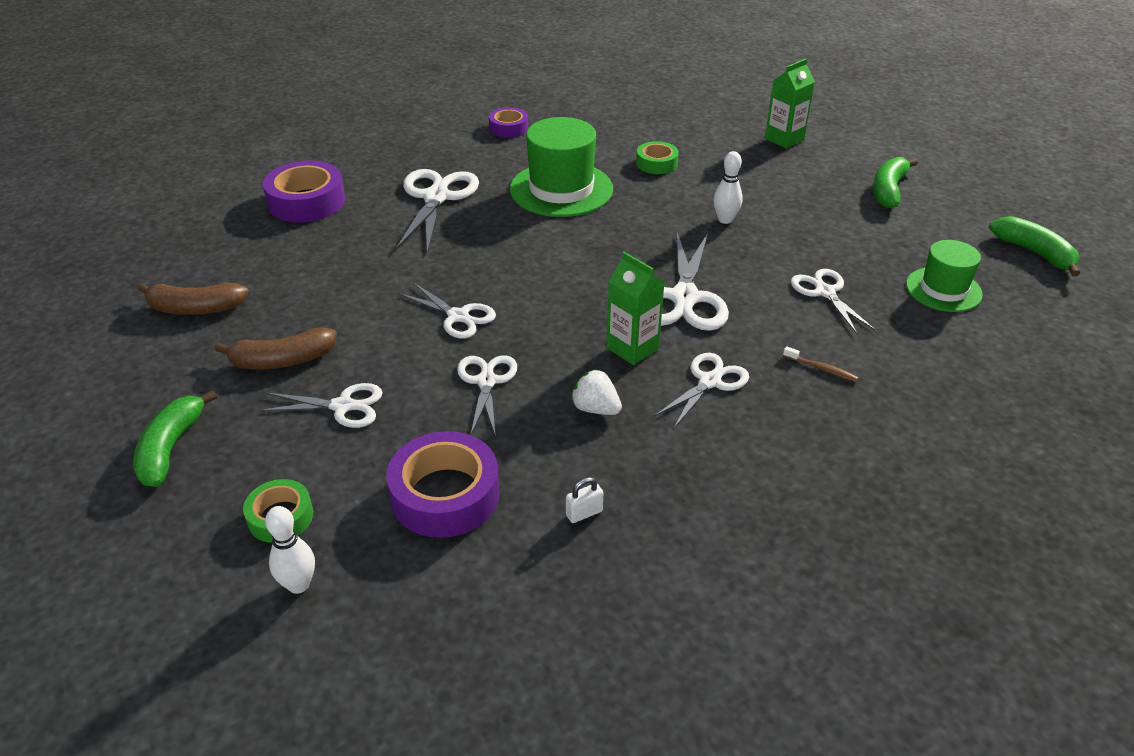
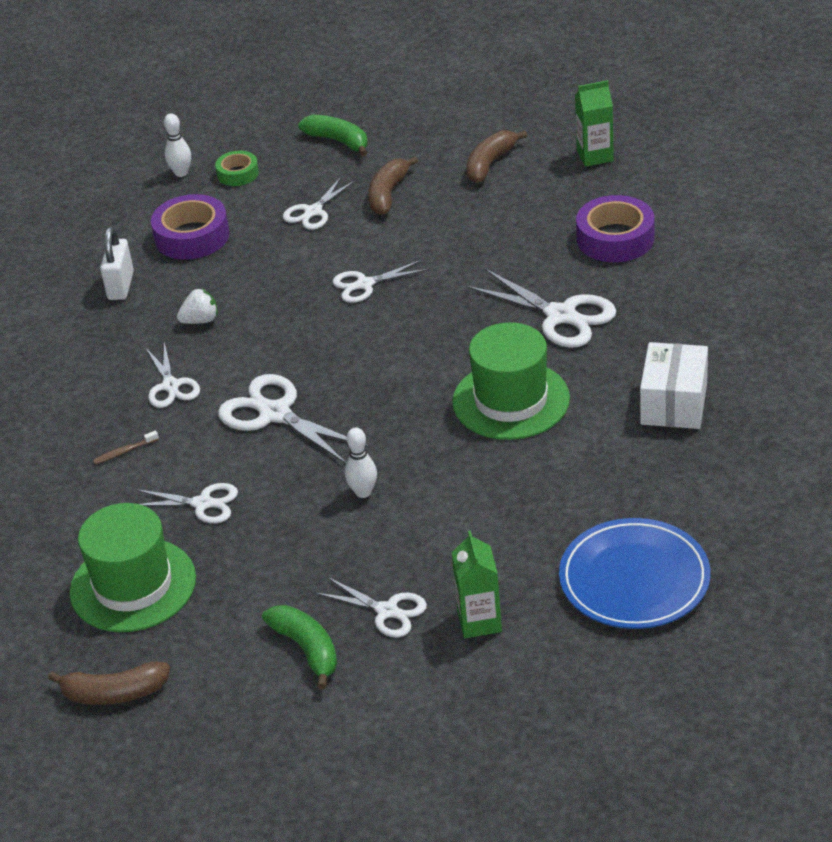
camera: 125 degrees right, 0 degrees up
(486, 381) = (277, 279): white scissors -> white scissors (387, 611)
(509, 128) = (674, 403): purple tape -> white box
(584, 513) = (121, 286): white padlock -> white padlock, size x1.94
(632, 348) = (243, 361): green carton -> green carton (595, 156)
(656, 163) = (508, 488): green tape -> none
(688, 102) = (634, 579): none -> blue plate
(943, 289) = (133, 585): green hat -> green hat, size x1.62
(1034, 253) = (114, 693): green banana -> brown banana

